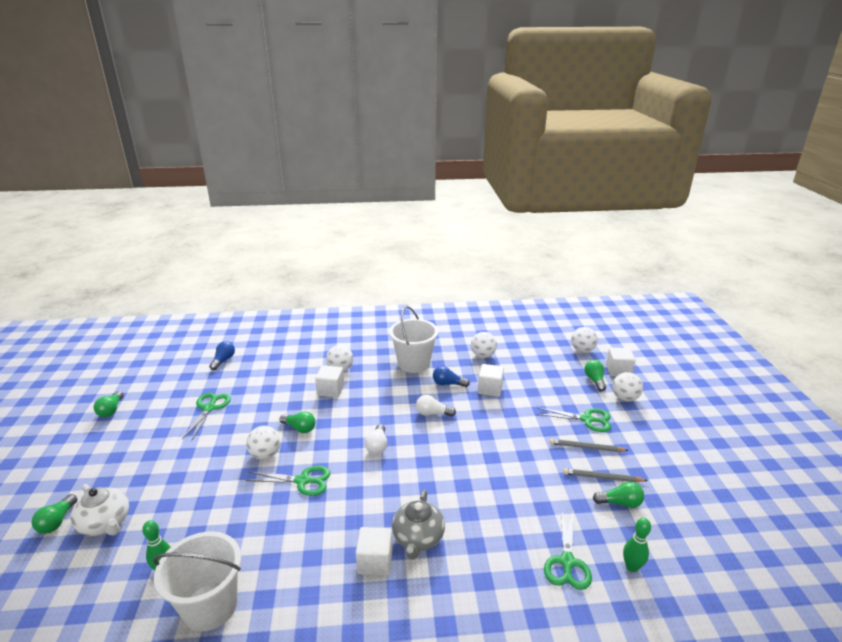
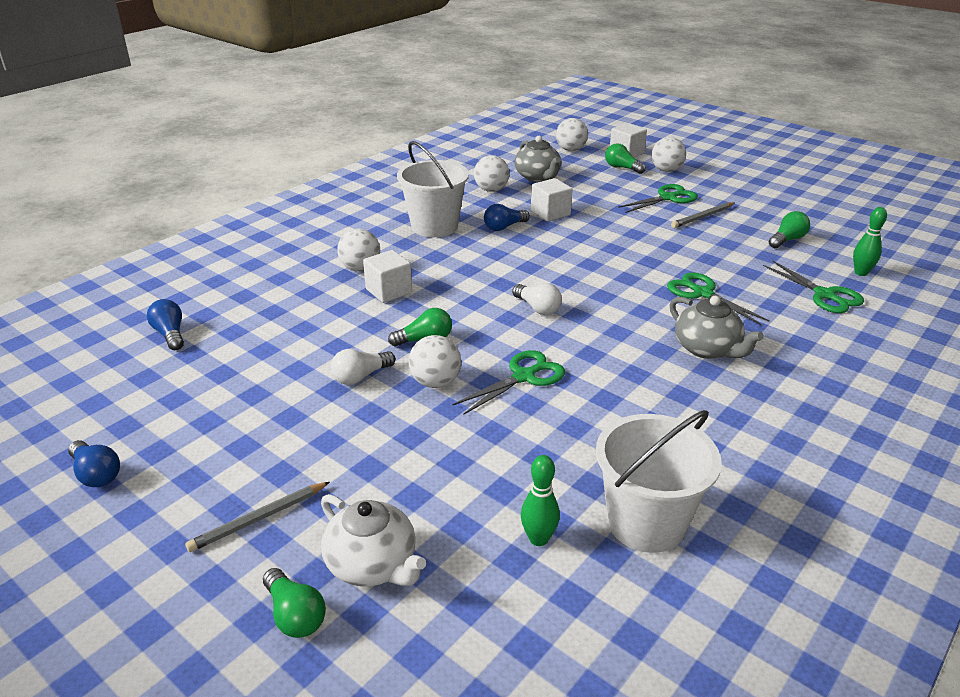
camera: 45 degrees left, 5 degrees up
(105, 523) = (373, 564): white teapot -> white teapot turned 45 degrees clockwise
(111, 410) = (96, 474): green light bulb -> blue light bulb
(209, 408) = (262, 386): green scissors -> green scissors (702, 293)
(375, 561) = (708, 386): white cube -> none
(432, 413) = (537, 256): white light bulb -> white light bulb (361, 376)
(526, 360) = (538, 177): none -> grey teapot
(602, 477) = (748, 230): grey pencil -> grey pencil (259, 519)

